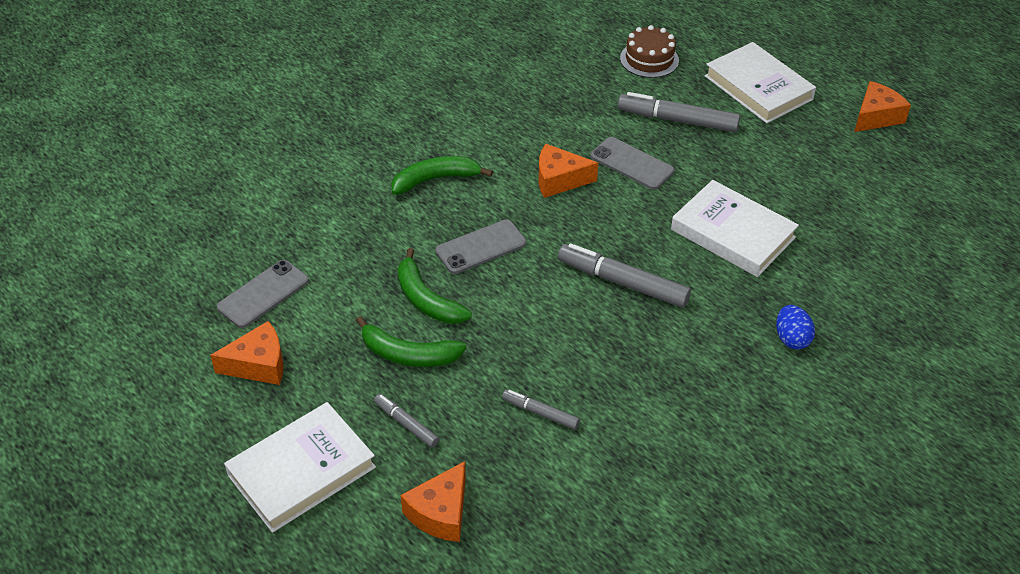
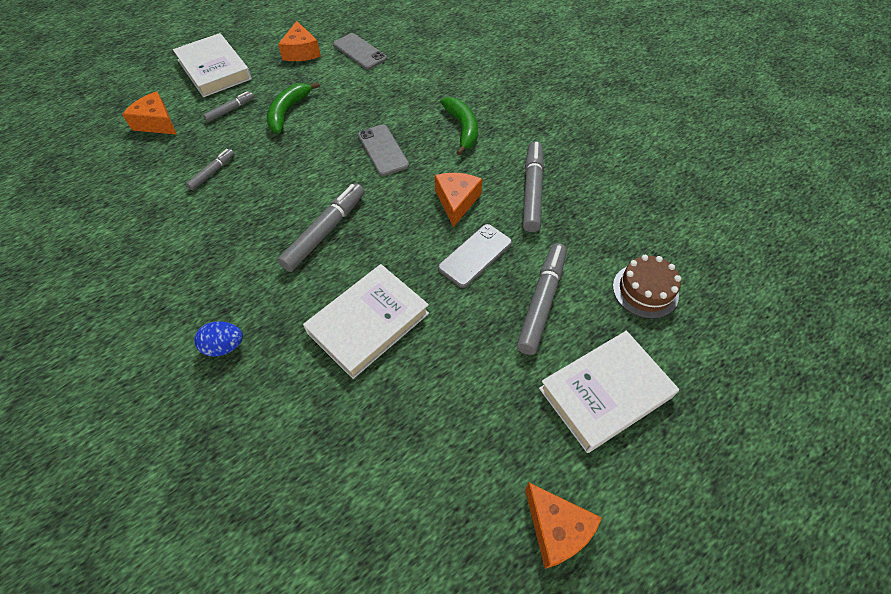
camera: 95 degrees right, 10 degrees up
(426, 300) = (335, 121): green banana -> none
(535, 124) = (532, 191): none -> grey marker

